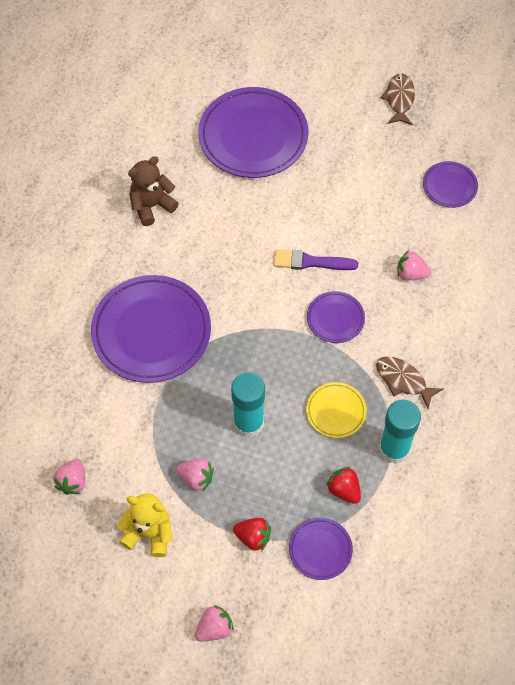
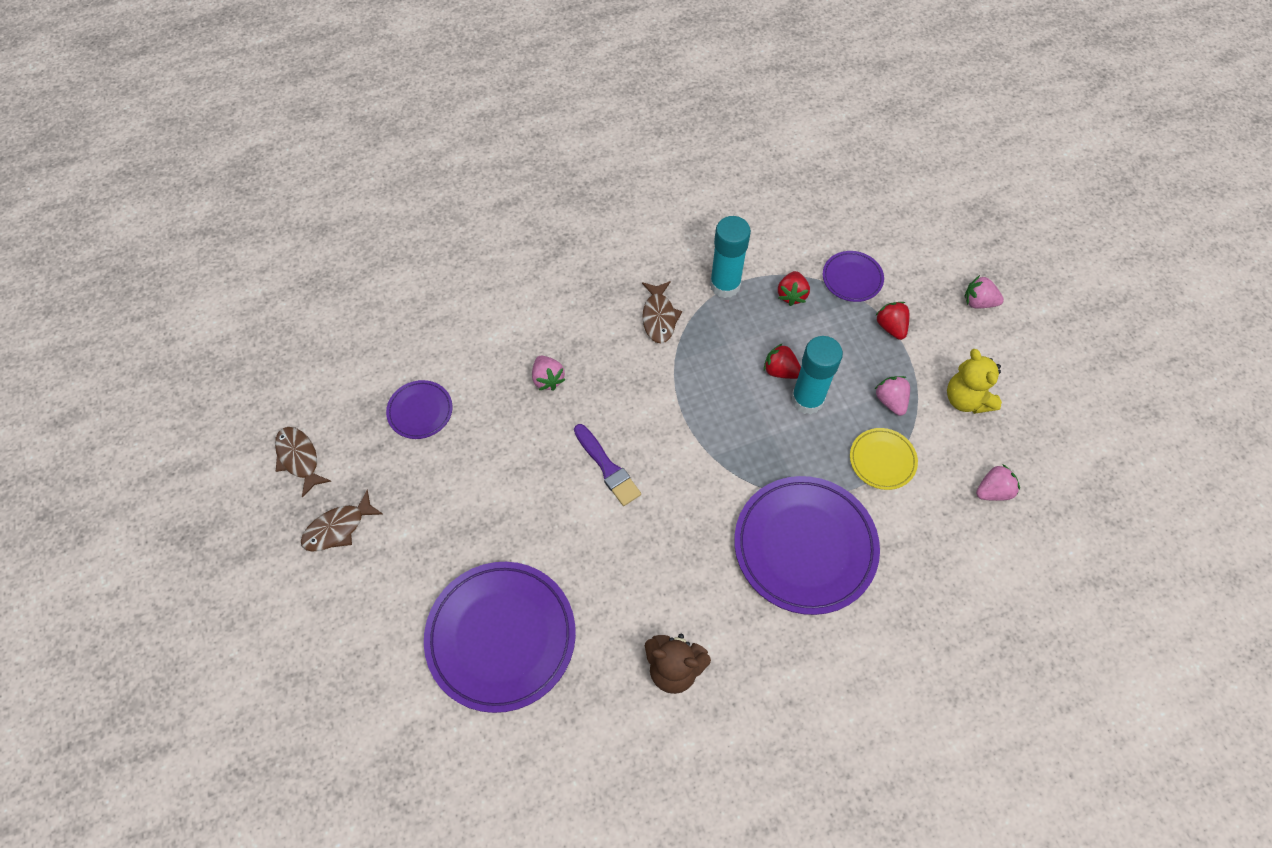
camera: 130 degrees left, 0 degrees up
(287, 425) = (780, 371): none -> red strawberry
(335, 319) = (648, 406): purple plate -> none
(336, 411) = (733, 345): yellow plate -> yellow plate (882, 460)
(469, 105) = (299, 458): none -> brown fish

